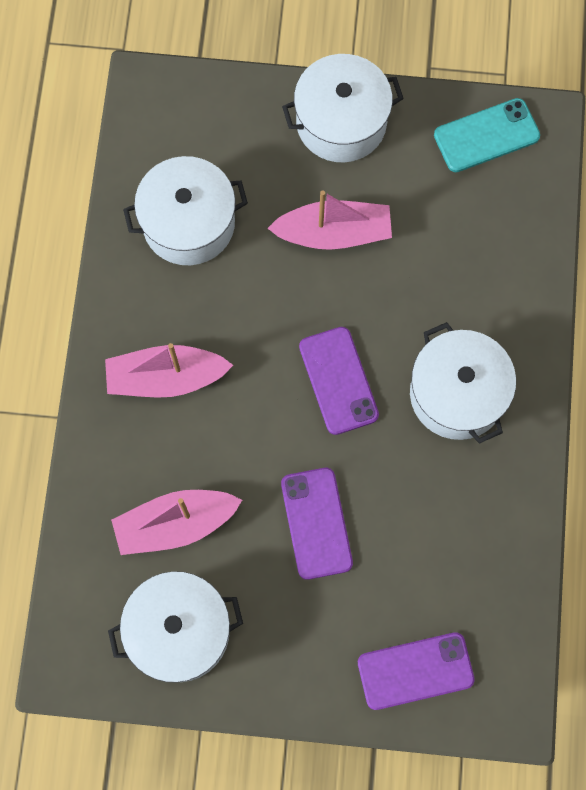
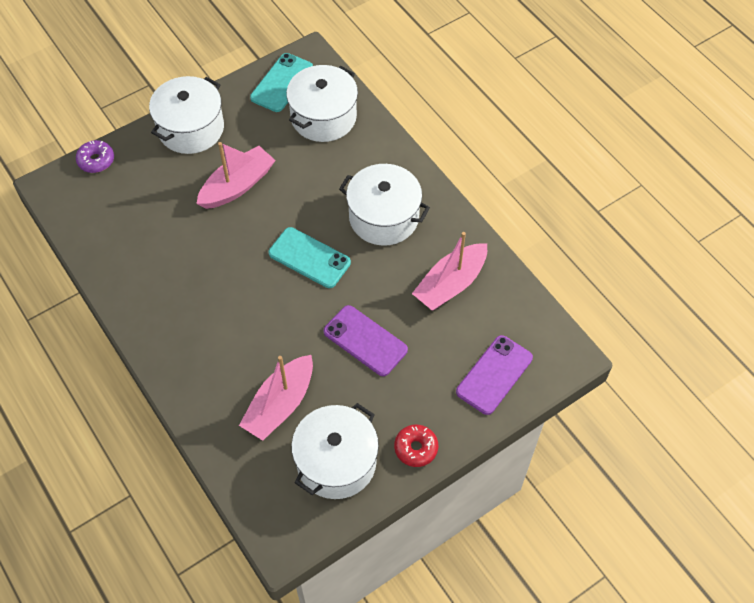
camera: 40 degrees left, 15 degrees down
(166, 378) = (202, 329): pink boat -> pink boat (450, 284)
(188, 223) = (143, 238): white pot -> white pot (323, 117)
(213, 89) = (96, 160): none -> purple donut
(267, 682) = (416, 448): none -> red donut
(338, 380) = (309, 258): purple phone -> turquoise phone

